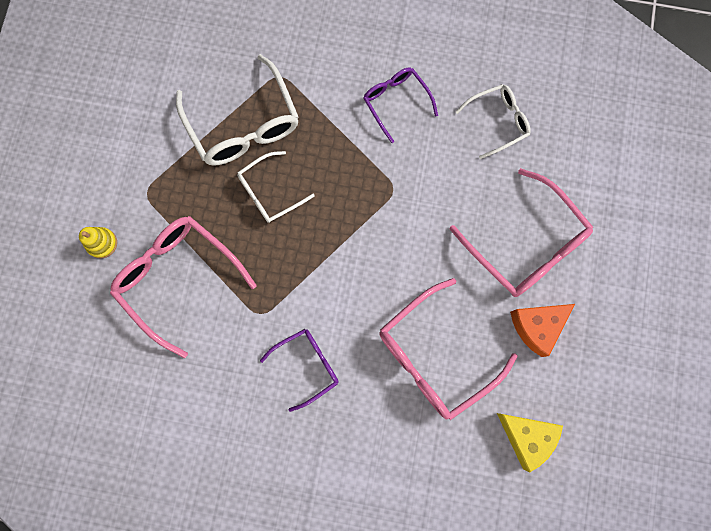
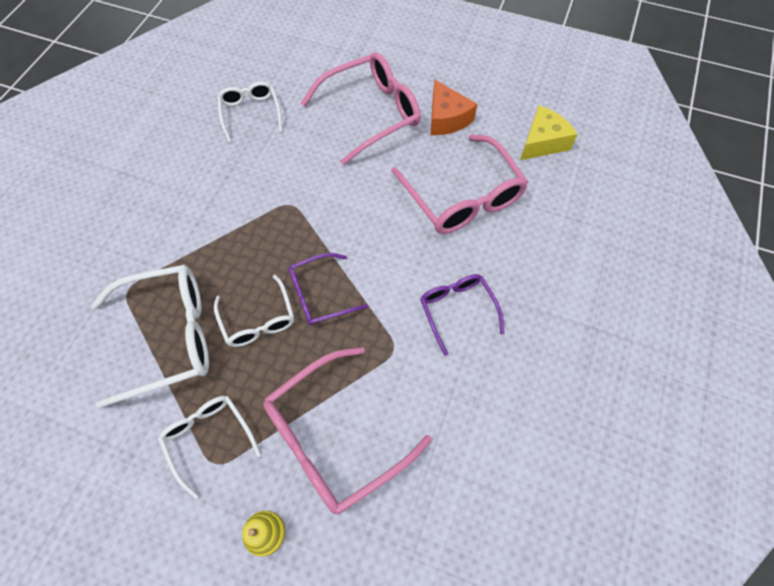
camera: 80 degrees left, 15 degrees down
(165, 182) = (208, 437): none -> white glasses
(395, 102) = (200, 188): purple glasses -> purple glasses (319, 295)

